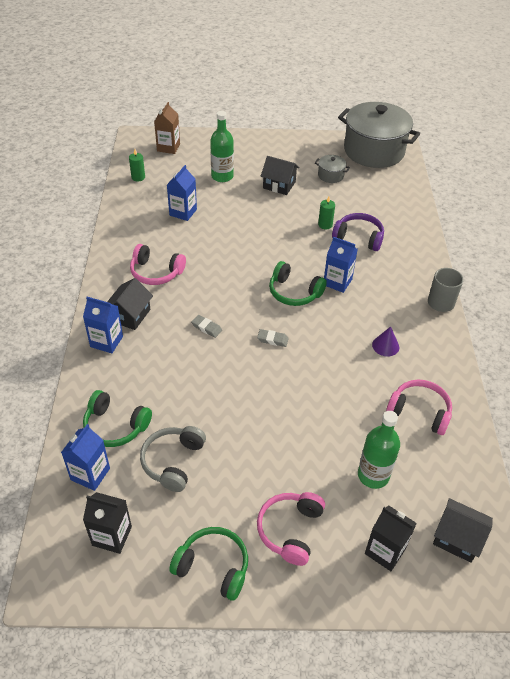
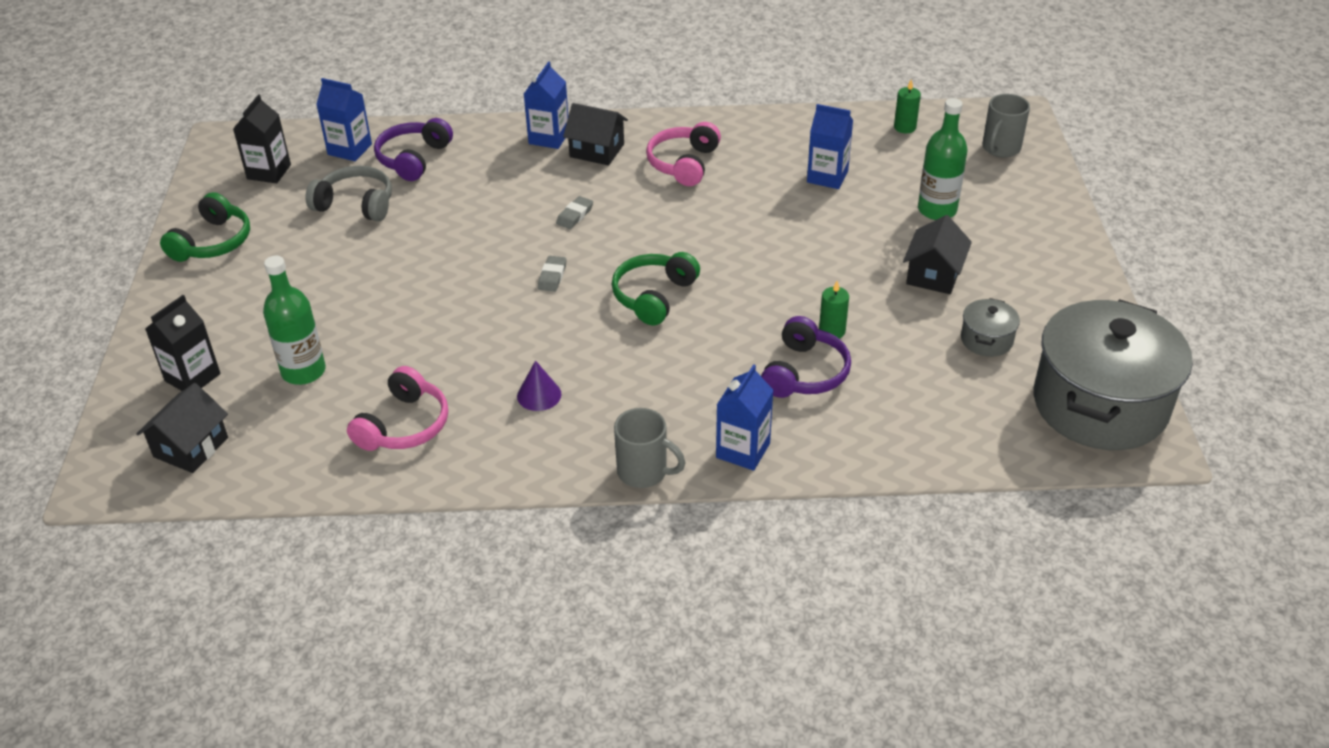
camera: 90 degrees right, 5 degrees down
(115, 426) = (413, 159): green headphones -> purple headphones
(168, 147) = (1000, 149): brown carton -> grey mug
(290, 530) = (242, 298): pink headphones -> none
(337, 282) = (683, 344): blue carton -> blue carton (743, 450)

